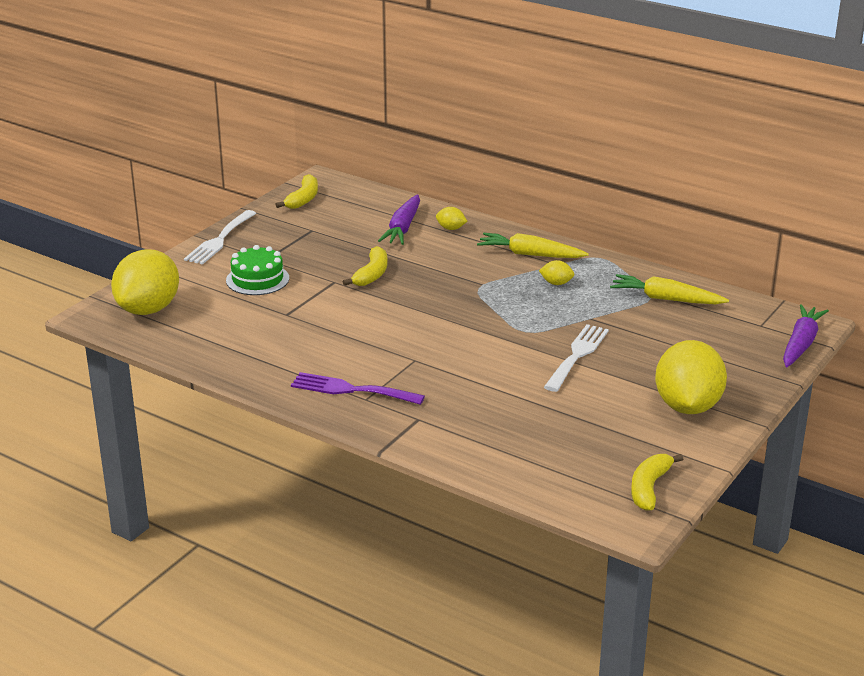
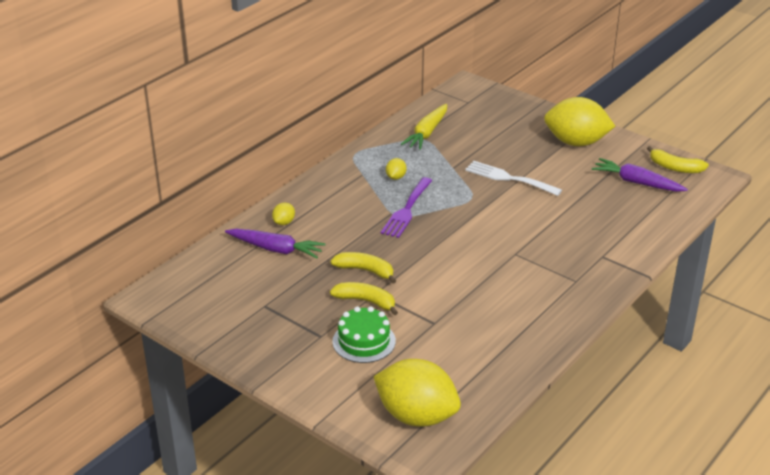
camera: 85 degrees left, 5 degrees up
(219, 240) = (272, 369): white fork -> none
(303, 199) = (191, 310): yellow banana -> yellow banana (366, 301)
(351, 390) = (563, 288): purple fork -> purple fork (407, 210)
(530, 254) = (343, 185): yellow carrot -> none
(801, 344) = (494, 91): purple carrot -> purple carrot (637, 182)

